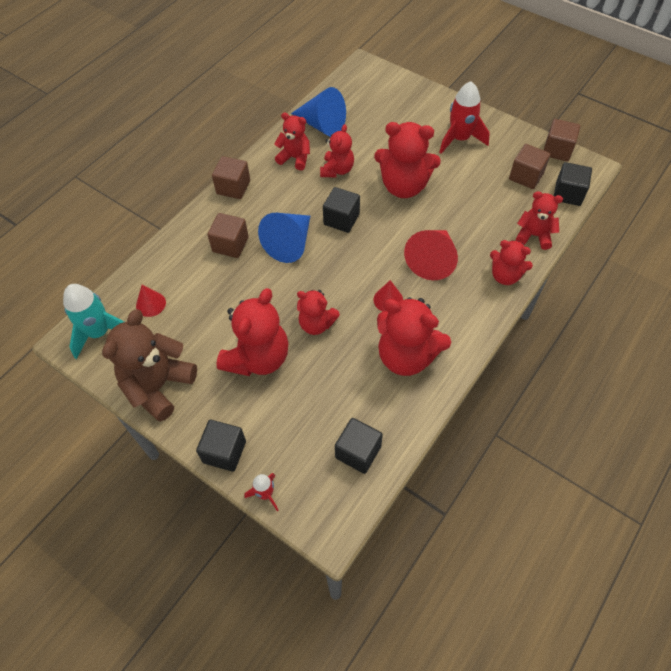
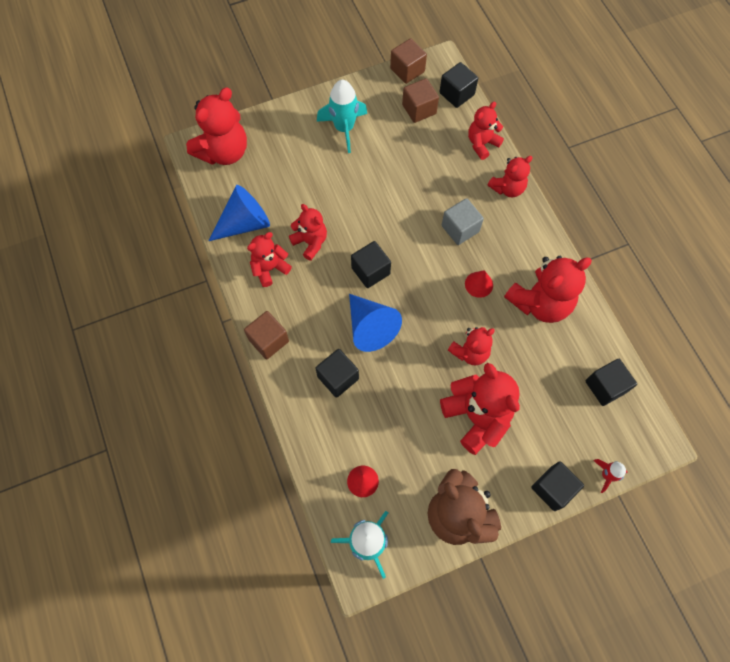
camera: 60 degrees left, 10 degrees up
(230, 244) = (338, 377): brown cube -> black cube
(404, 186) = (367, 202): red teddy bear -> red teddy bear (224, 152)
(432, 260) = (460, 229): red cone -> grey cube
(460, 139) = (344, 128): red rocket -> turquoise rocket

